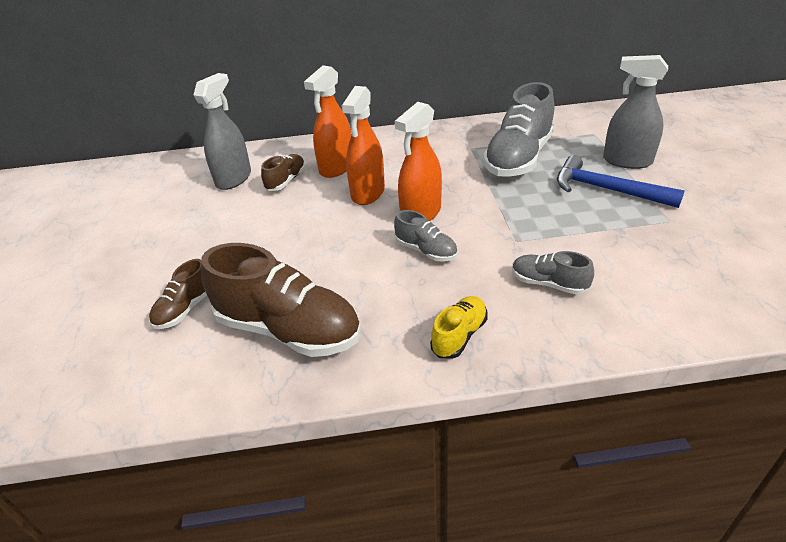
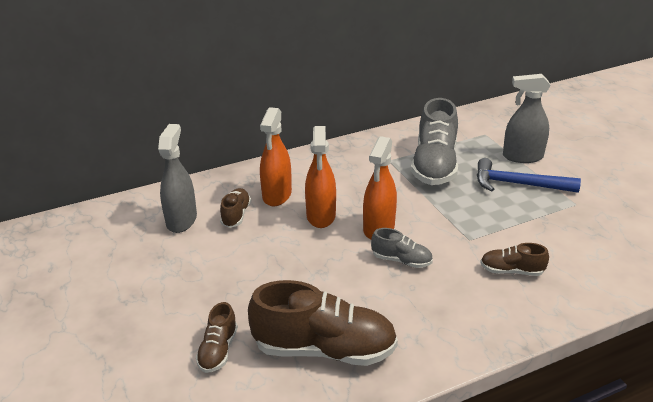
camera: 20 degrees left, 5 degrees down
(459, 335) = (465, 325): yellow shoe -> none
(548, 283) = (511, 271): grey shoe -> brown shoe

